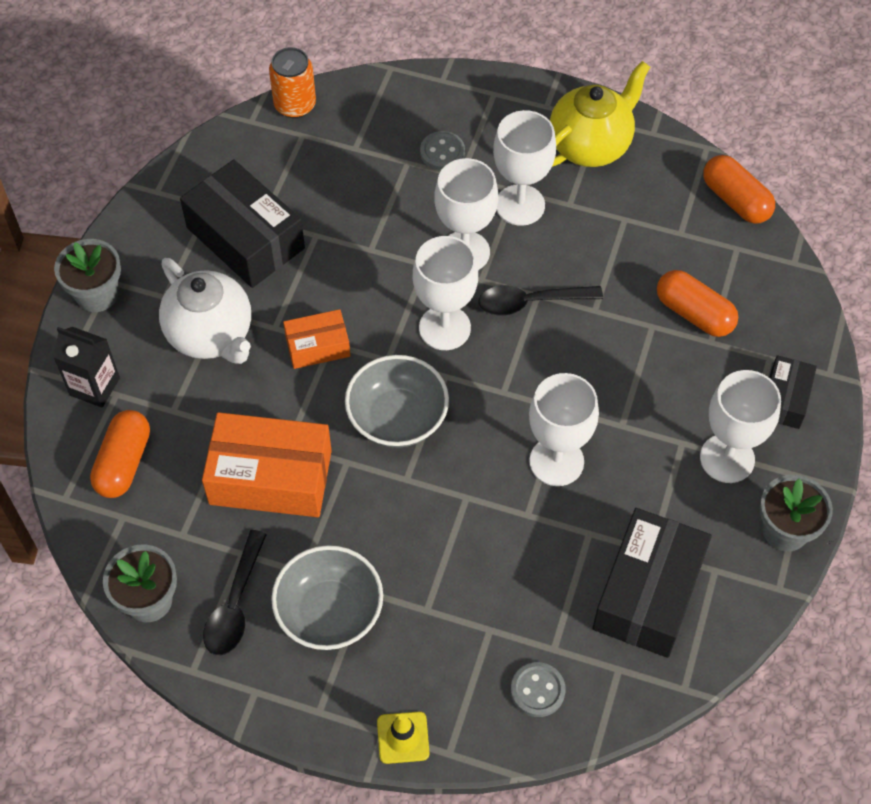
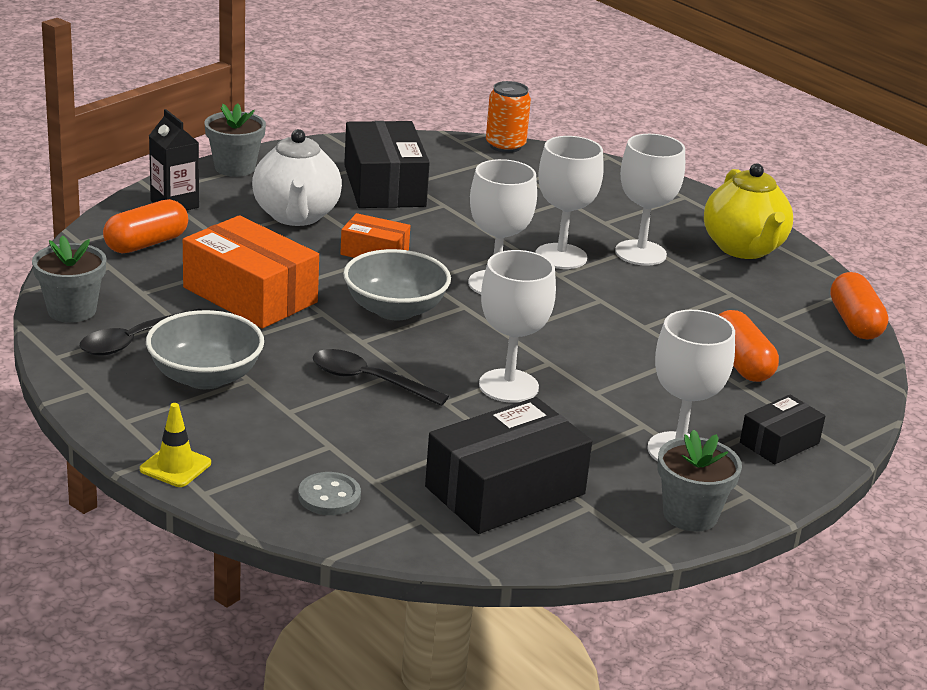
camera: 30 degrees right, 30 degrees down
(442, 152) = (602, 206): grey button -> none
(530, 302) = (589, 301): black spoon -> black spoon (368, 381)
(590, 145) = (743, 249): yellow teapot -> yellow teapot turned 90 degrees clockwise

